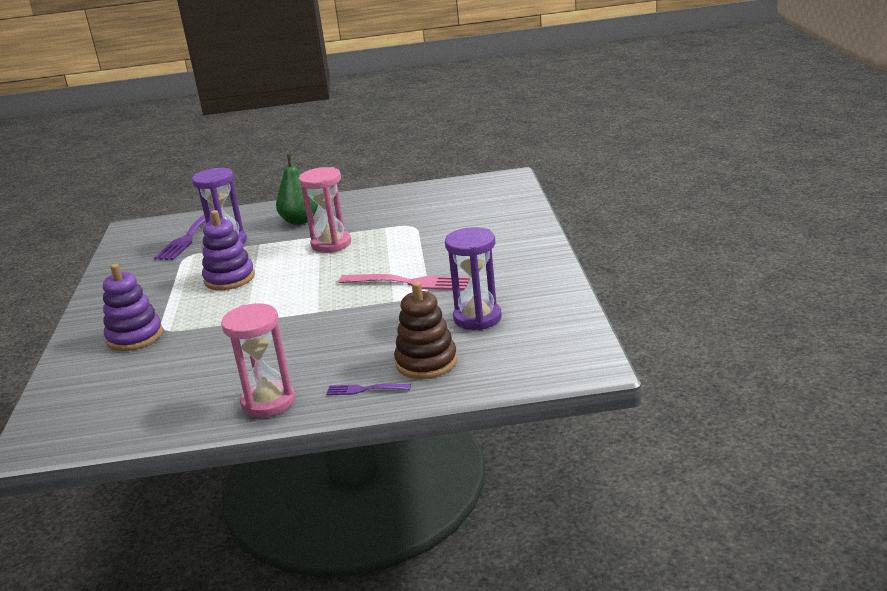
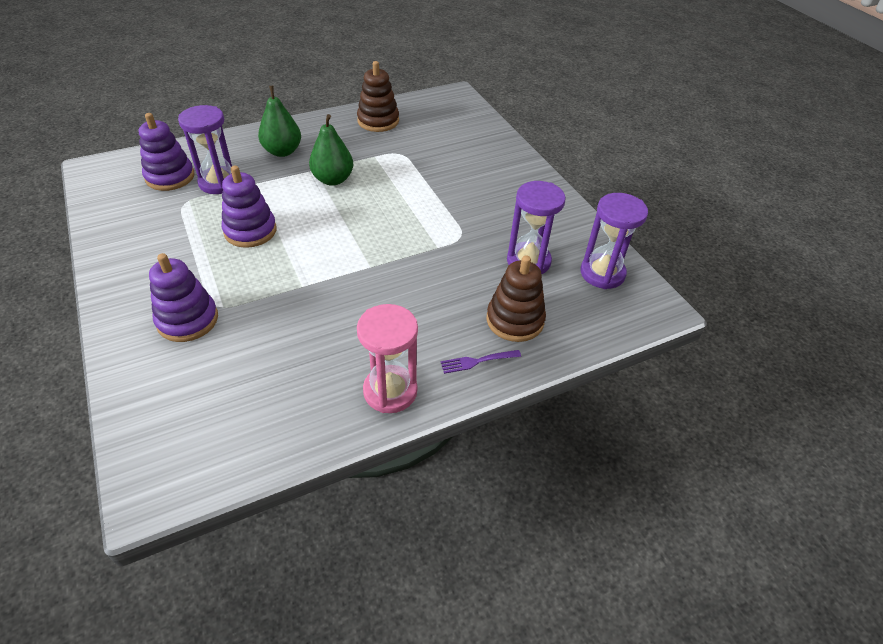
camera: 25 degrees left, 20 degrees up
(189, 236) = (170, 177): purple fork -> purple stacking toy
(331, 244) = (333, 179): pink hourglass -> green pear
(409, 283) = (440, 223): pink fork -> none
(410, 199) = (378, 121): none -> brown stacking toy
(550, 333) = (602, 273): none -> purple hourglass

